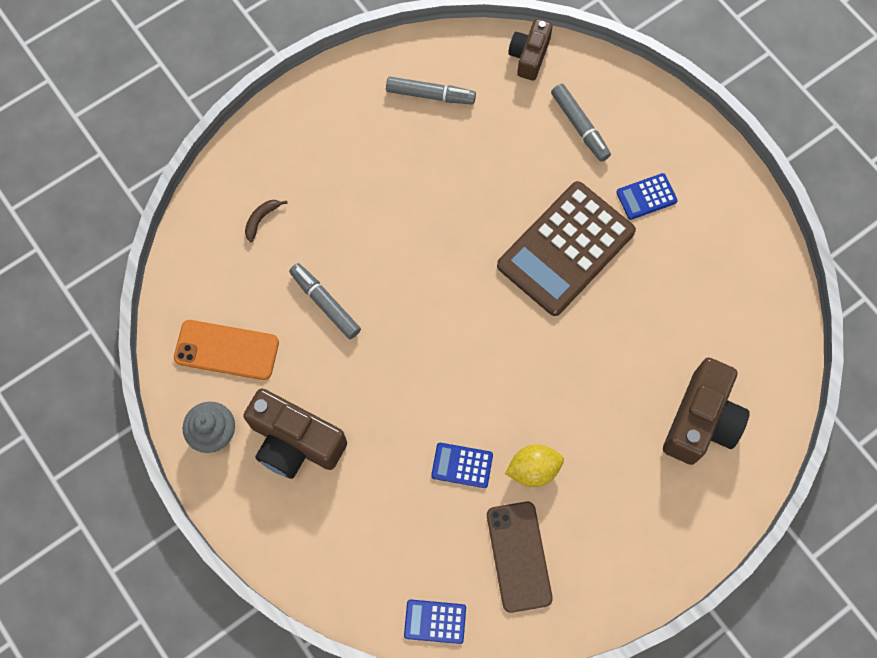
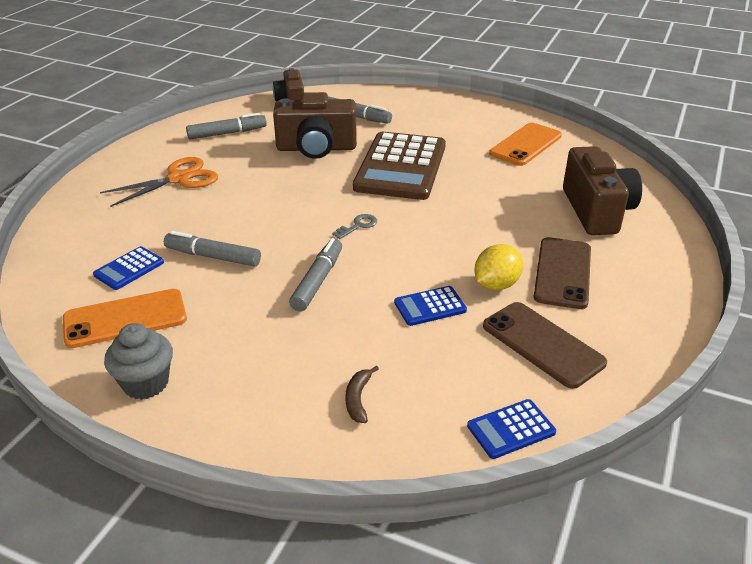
camera: 30 degrees left, 35 degrees down
(261, 219) = (114, 230): brown banana -> brown banana (358, 399)
(295, 442) = (245, 355): brown camera -> brown camera (316, 148)
(348, 161) = (179, 179): none -> orange scissors
(392, 383) = (318, 281): none -> grey marker
(468, 324) = (358, 226): none -> grey key
(600, 486) = (563, 273): none -> brown phone
(646, 197) = (436, 130): blue calculator -> blue calculator (129, 269)
(720, 274) = (525, 145): none -> orange phone

